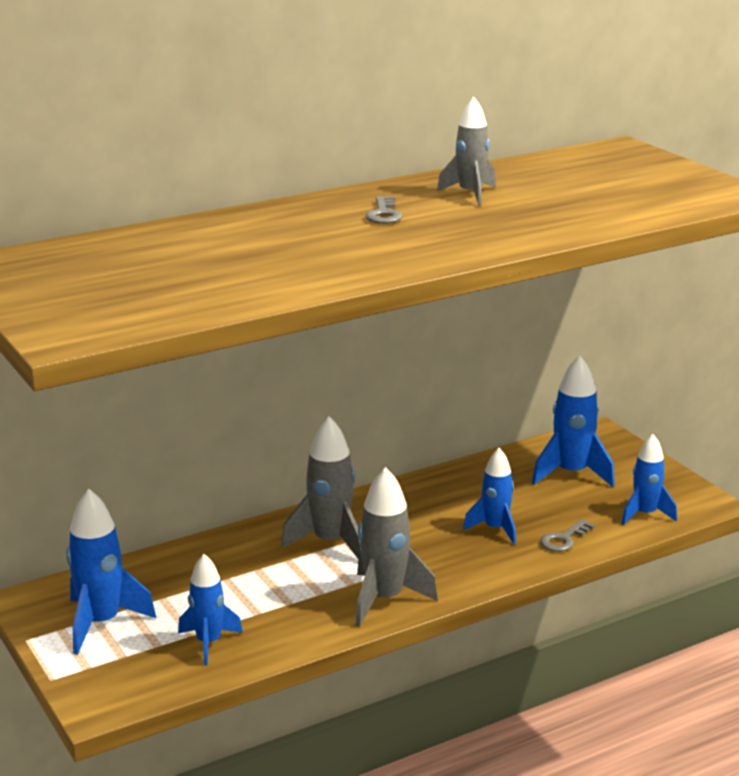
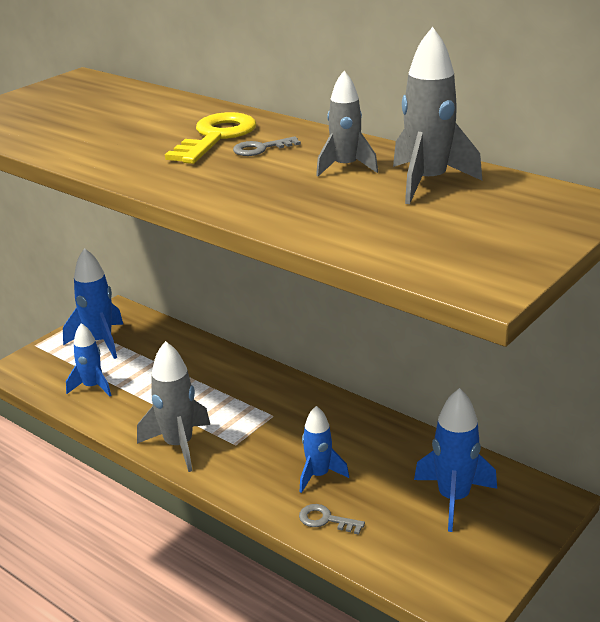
camera: 70 degrees right, 5 degrees up
(326, 225) = (216, 137): none -> yellow key
(330, 542) = (247, 398): grey rocket -> grey rocket (428, 182)
(645, 514) = (408, 565): blue rocket -> none

